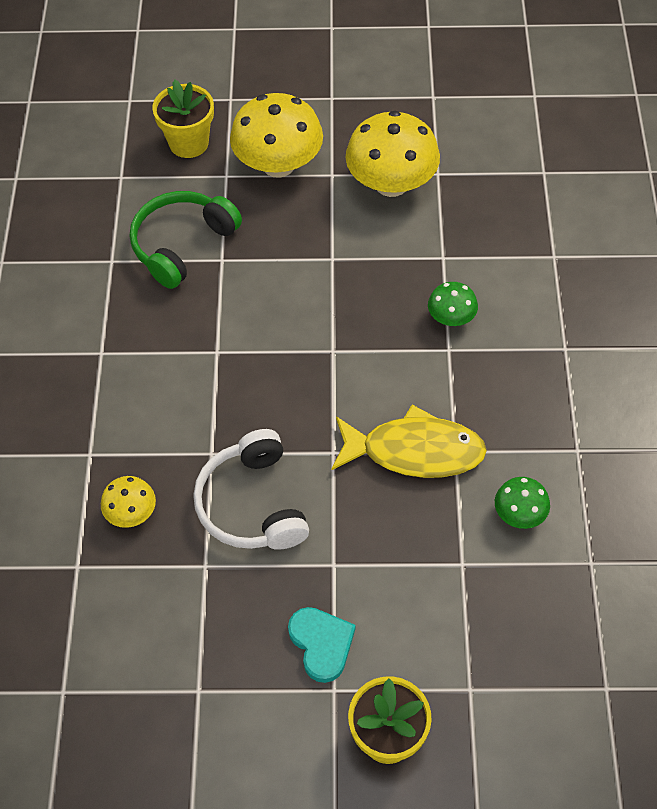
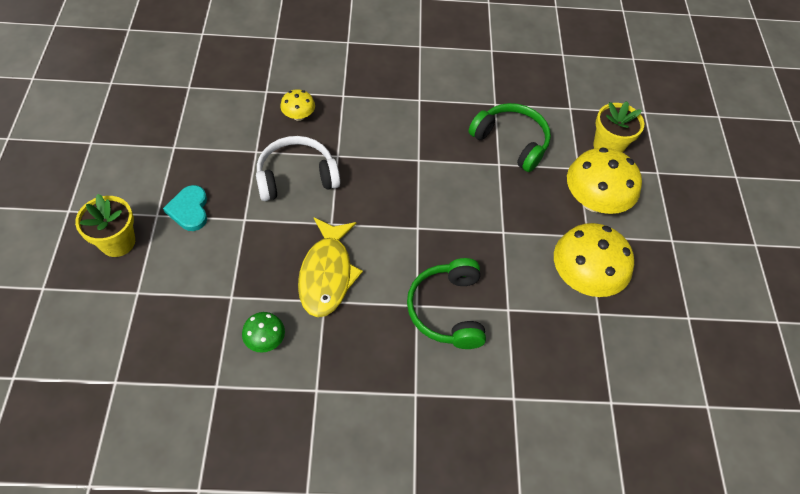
camera: 85 degrees right, 0 degrees up
(321, 644) = (189, 210): turquoise heart -> turquoise heart turned 105 degrees clockwise
(451, 318) = (447, 310): green mushroom -> green headphones

